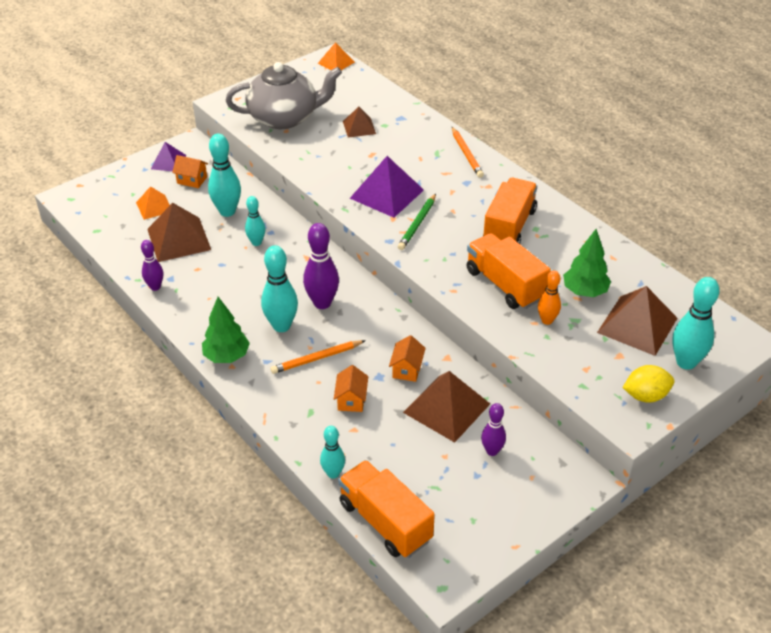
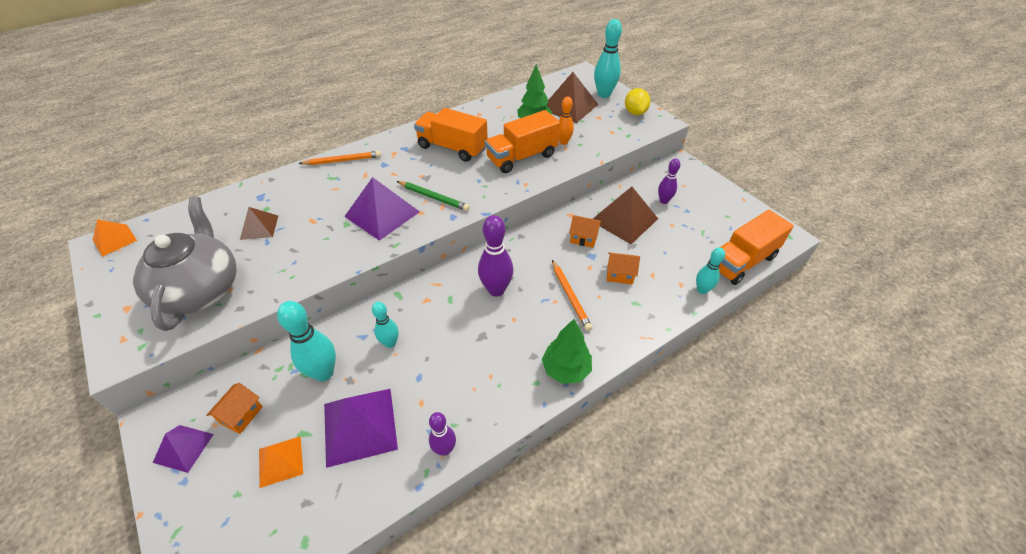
camera: 85 degrees left, 5 degrees up
(179, 239) = (360, 426): brown pyramid -> purple pyramid
(281, 326) = (525, 322): turquoise bowling pin -> none

